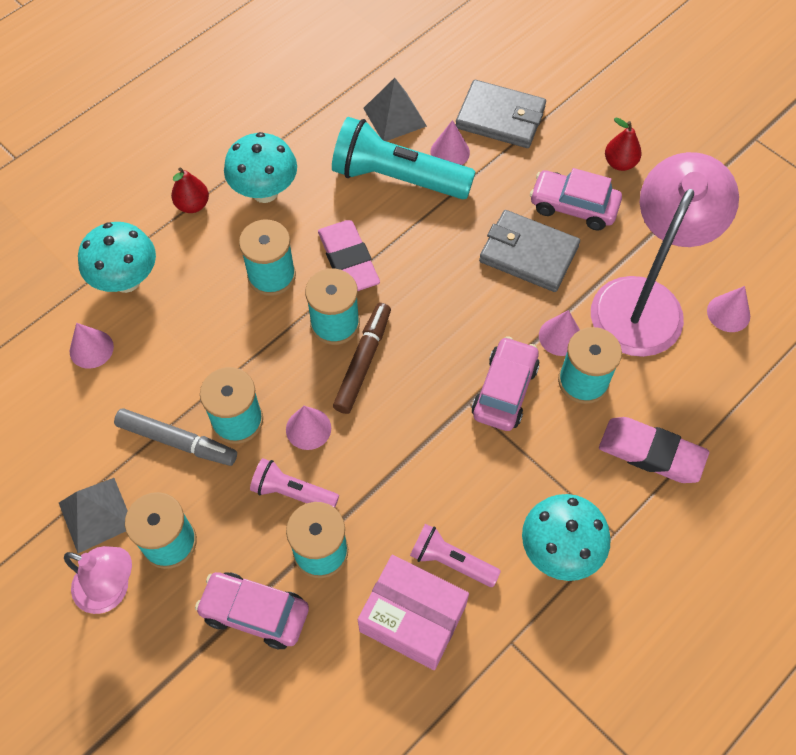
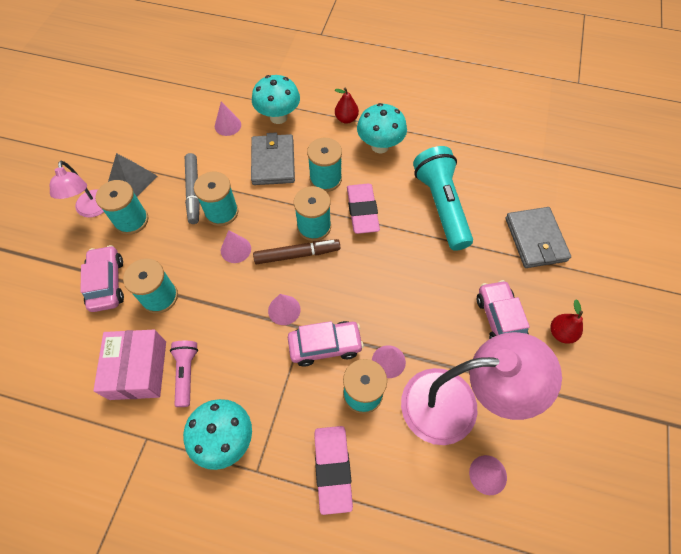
camera: 60 degrees right, 0 degrees up
(292, 492) = (190, 263): pink flashlight -> none
(348, 260) = (362, 211): pink eraser -> pink eraser turned 45 degrees counterclockwise
(394, 117) = (486, 181): grey pyramid -> none
(450, 152) = (484, 224): pink cone -> pink cone (284, 310)
(528, 254) = (440, 309): grey wallet -> grey wallet (273, 162)

